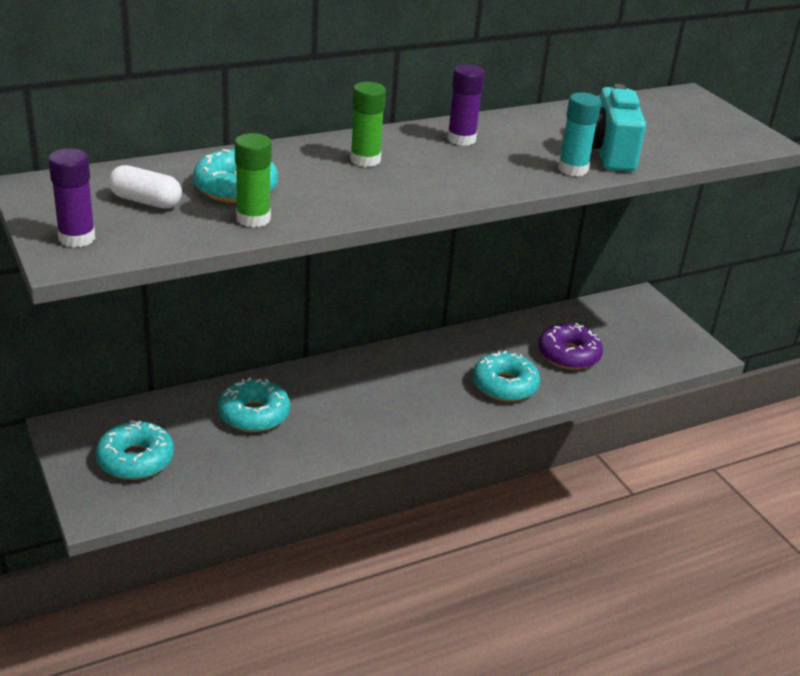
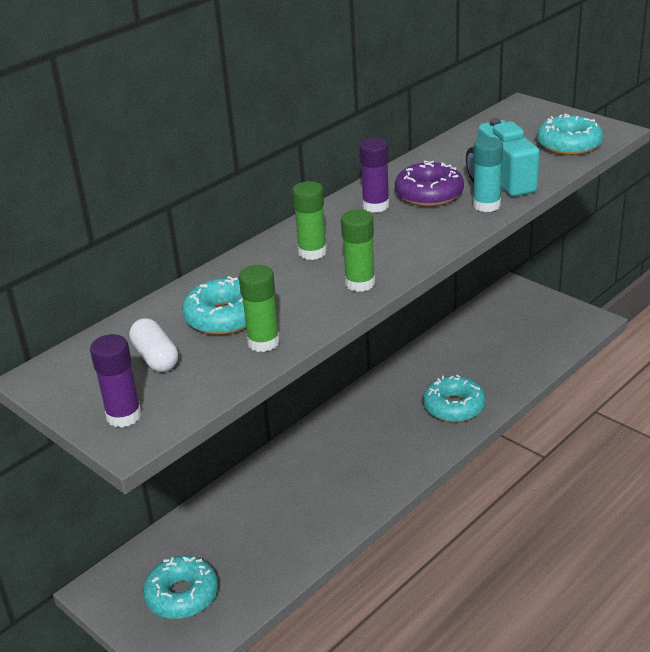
camera: 15 degrees left, 0 degrees up
(146, 201) = (155, 357): white capsule -> white capsule turned 60 degrees clockwise
(254, 414) = (260, 512): turquoise donut -> turquoise donut (569, 145)
(387, 198) = (360, 283): none -> green glue stick
(568, 355) = (488, 360): purple donut -> purple donut (429, 194)

